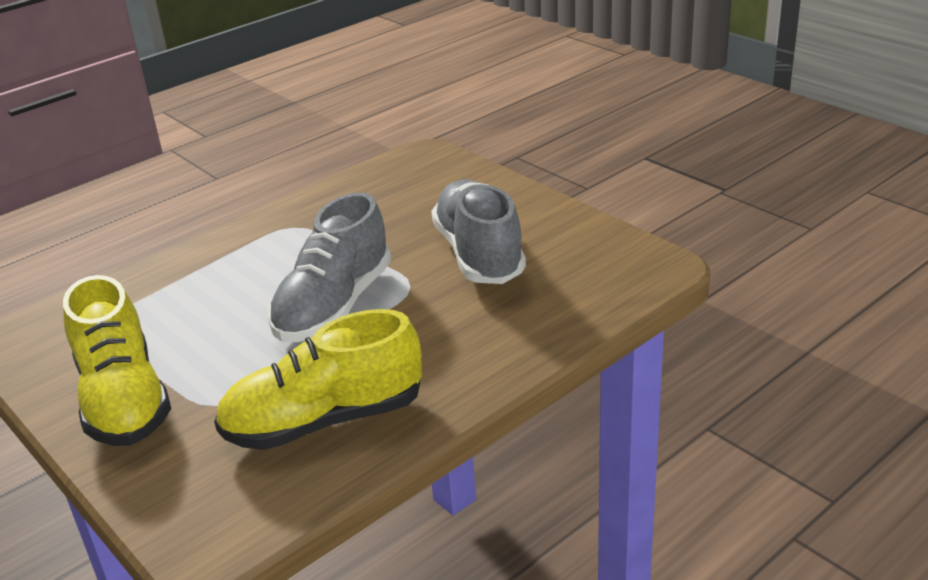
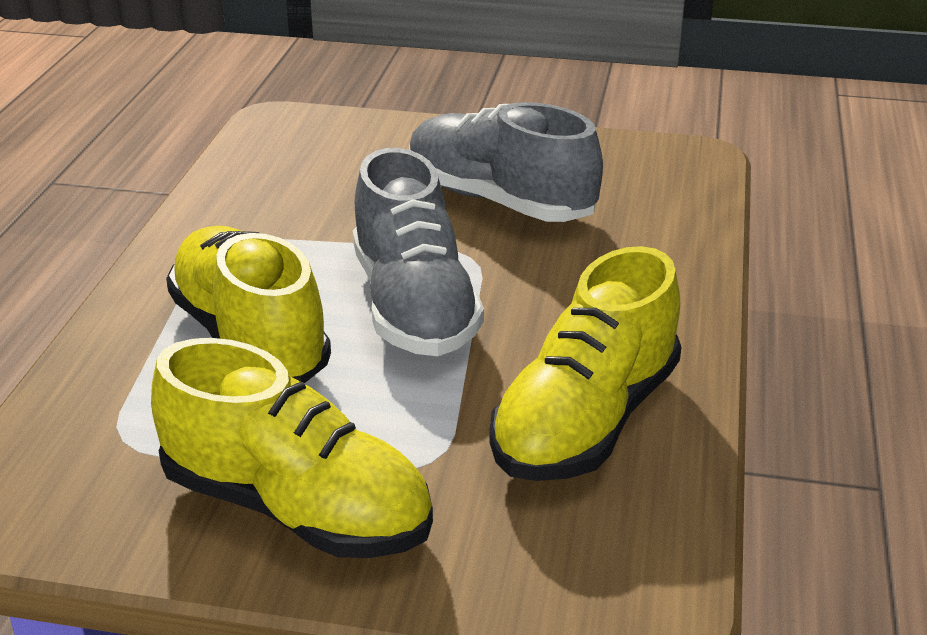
camera: 40 degrees left, 0 degrees up
(228, 292) = (250, 339): none -> yellow shoe

